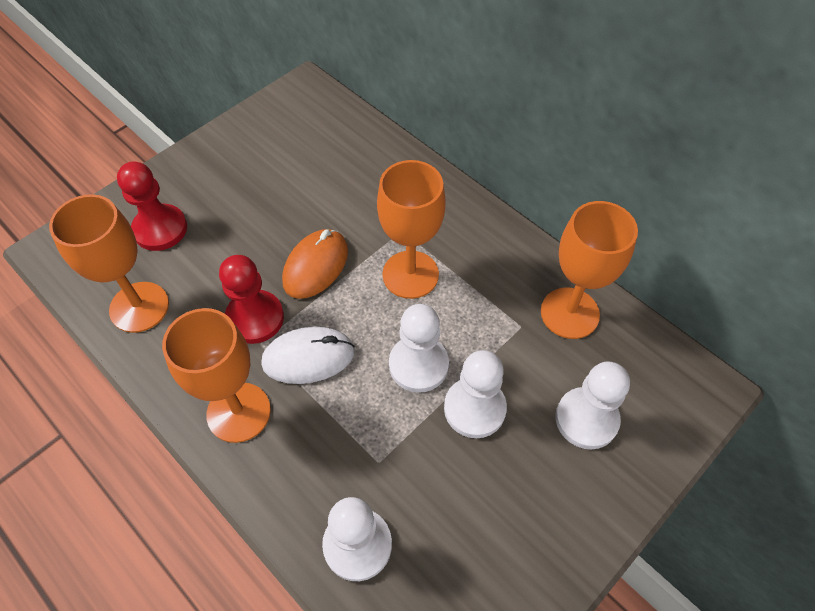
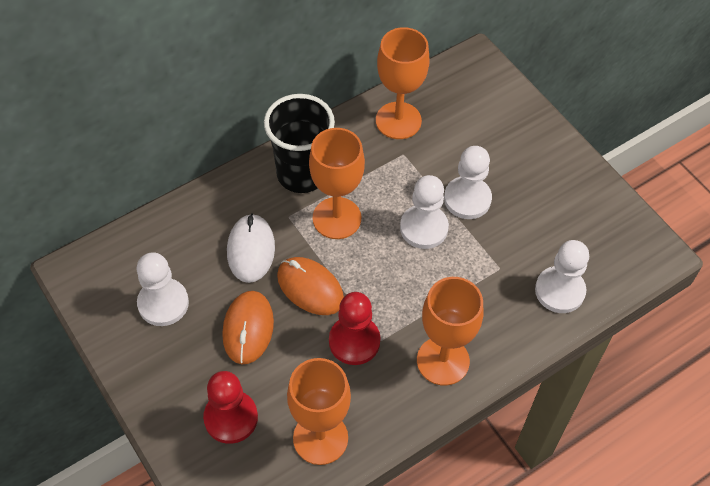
camera: 80 degrees left, 0 degrees up
(259, 223) = (248, 329): none -> orange mouse
(308, 357) = (402, 304): white mouse -> white mouse (251, 250)
(460, 232) = (302, 174): none -> black cup
(586, 419) = (487, 134): white pawn -> white pawn (163, 303)

